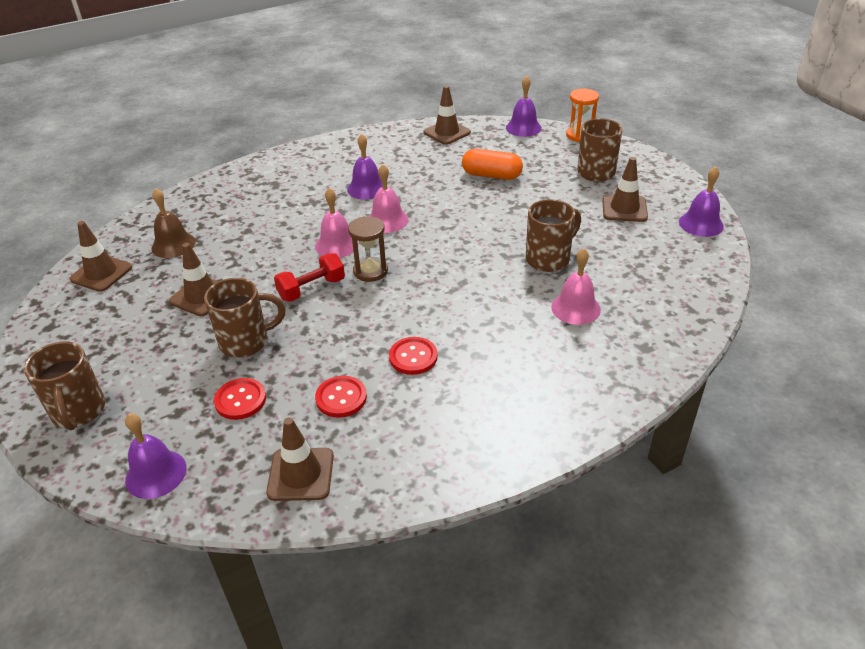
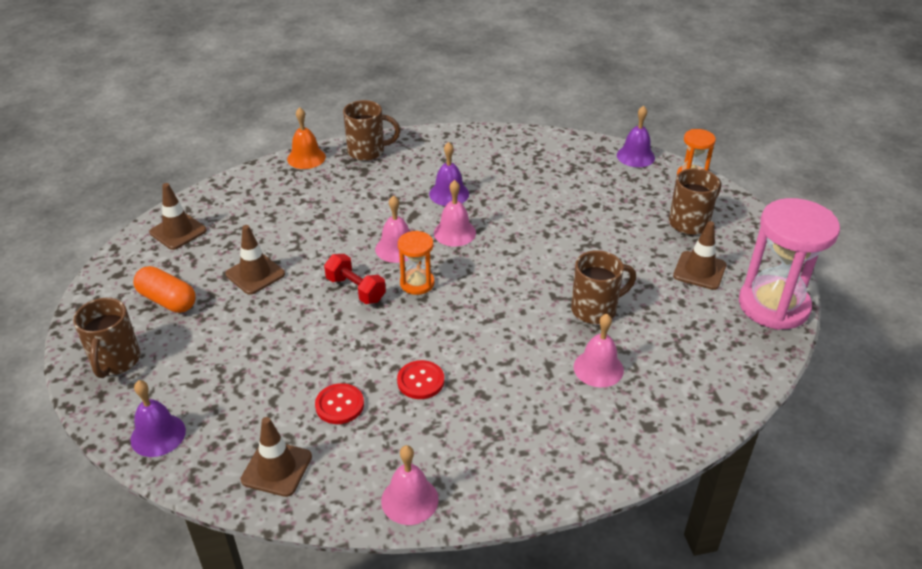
camera: 15 degrees right, 0 degrees up
(173, 245) = (249, 216): brown bell -> none
(211, 183) = (306, 158): none -> orange bell
(240, 400) = (252, 385): red button -> none
(246, 342) = (277, 329): brown mug -> brown mug (368, 151)
(312, 289) = (355, 289): red dumbbell -> red dumbbell turned 60 degrees clockwise
(370, 271) = (417, 283): brown hourglass -> orange hourglass
(447, 132) = (554, 147): brown traffic cone -> none
(451, 469) = (409, 500): none -> pink bell
(491, 175) = (578, 204): orange capsule -> orange capsule (167, 300)
(701, 224) = (773, 306): purple bell -> pink hourglass

